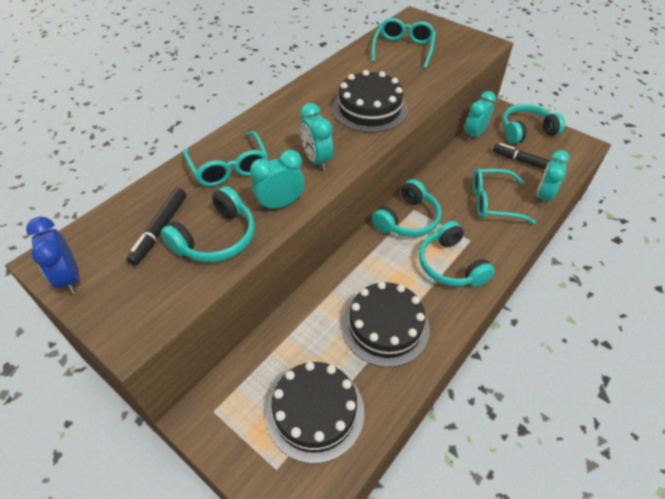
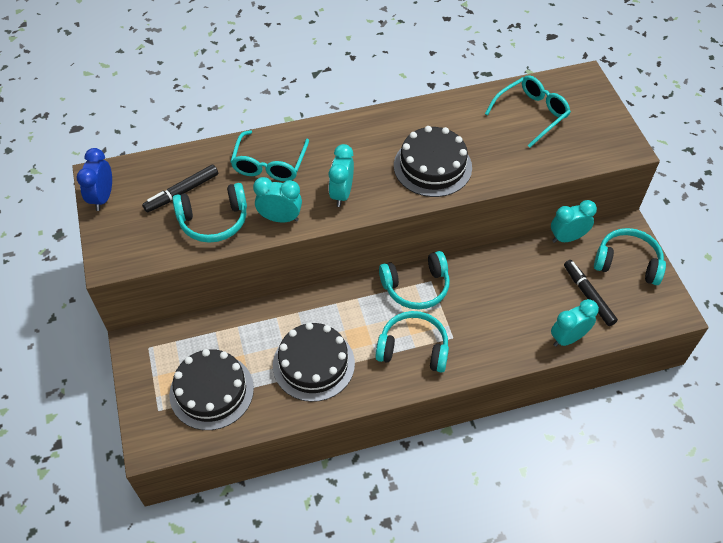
camera: 35 degrees right, 5 degrees up
(450, 265) = (413, 348): turquoise headphones -> turquoise headphones turned 90 degrees clockwise
(493, 202) = (511, 315): turquoise glasses -> none

